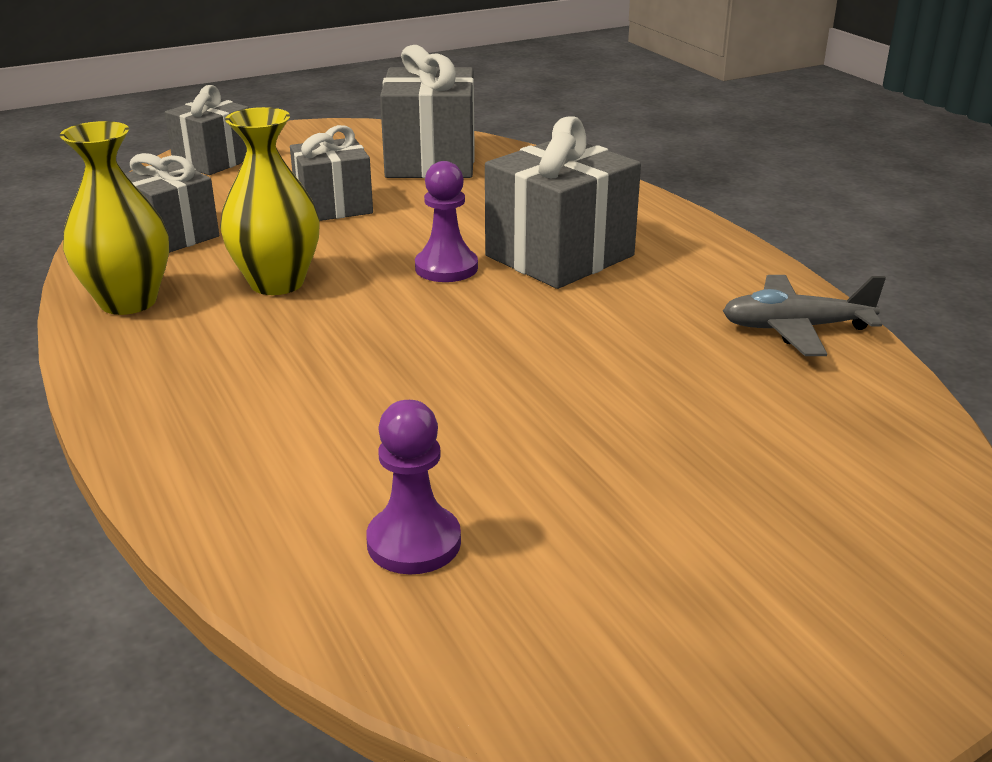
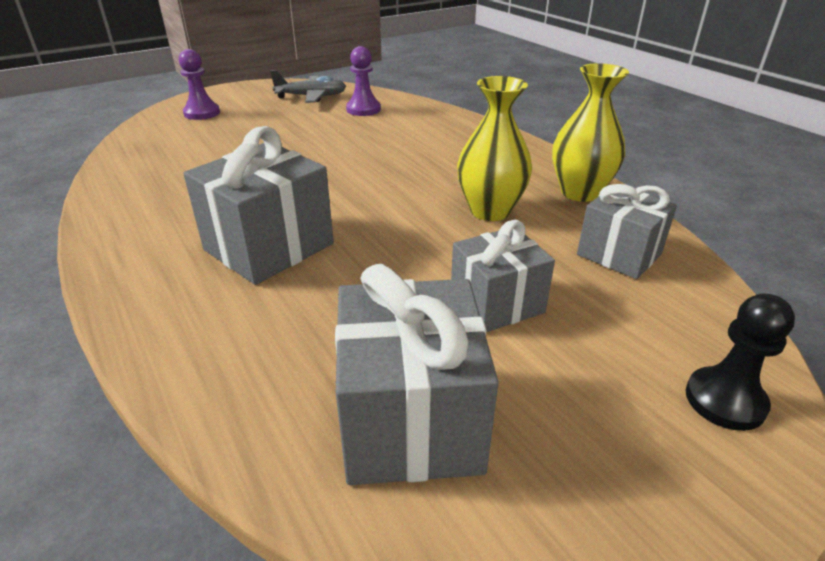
camera: 175 degrees right, 5 degrees up
(214, 161) = (725, 400): grey gift -> black pawn
(446, 268) = (365, 230): purple pawn -> purple pawn (202, 113)
(795, 328) = (131, 193): grey plane -> grey plane (311, 97)

